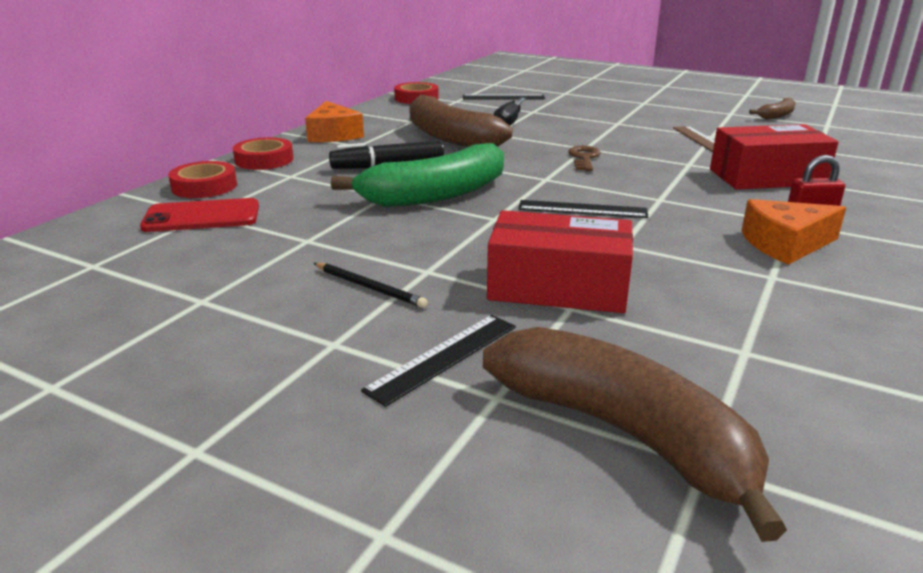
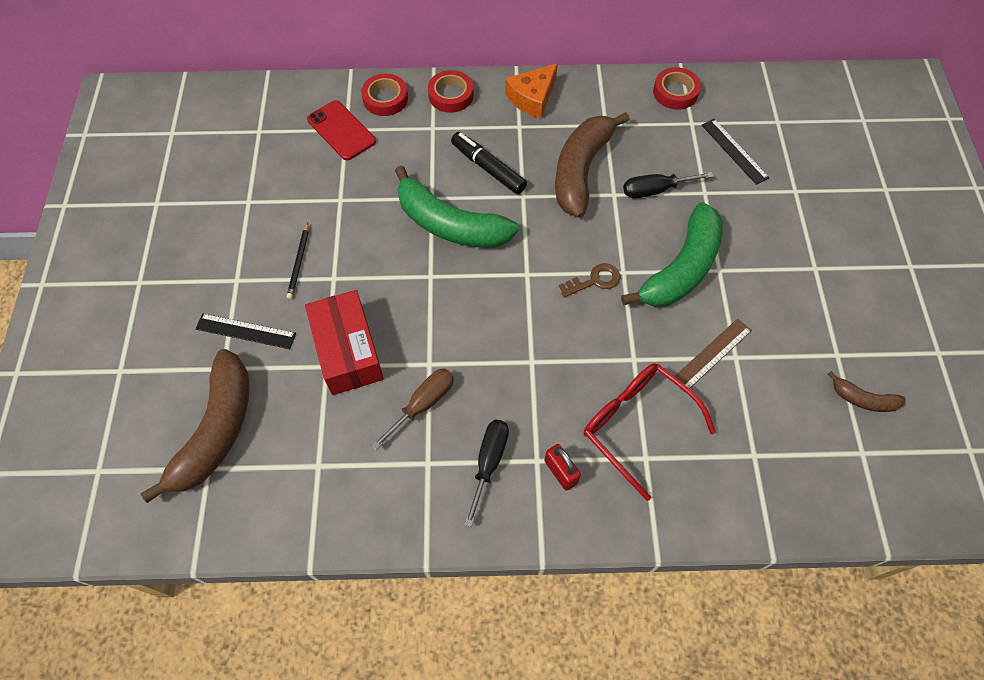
camera: 60 degrees right, 35 degrees up
(582, 209) = (478, 320): black ruler -> none
(603, 131) = (681, 268): none -> green banana
(680, 260) = (423, 404): none -> brown screwdriver
(767, 177) = (637, 425): red box -> red glasses
(785, 244) = (489, 462): orange cheese -> black screwdriver

